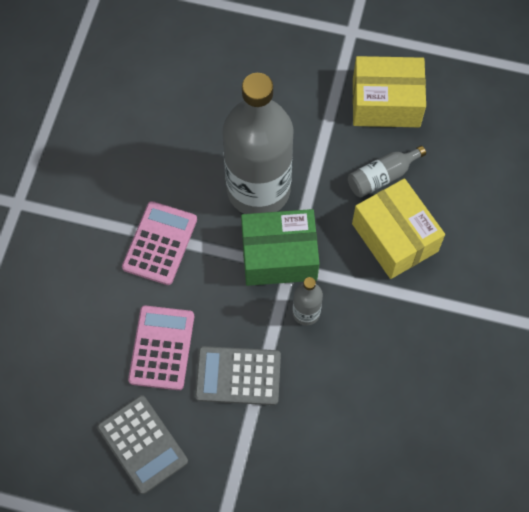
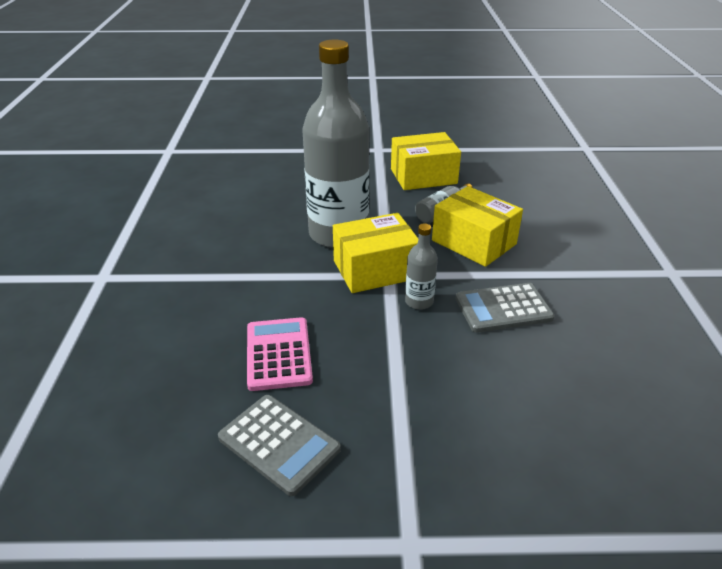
camera: 15 degrees left, 30 degrees down
(160, 243) = (255, 280): pink calculator -> none
(238, 376) = (370, 360): grey calculator -> grey calculator (503, 308)
(279, 256) = (375, 269): green box -> yellow box

